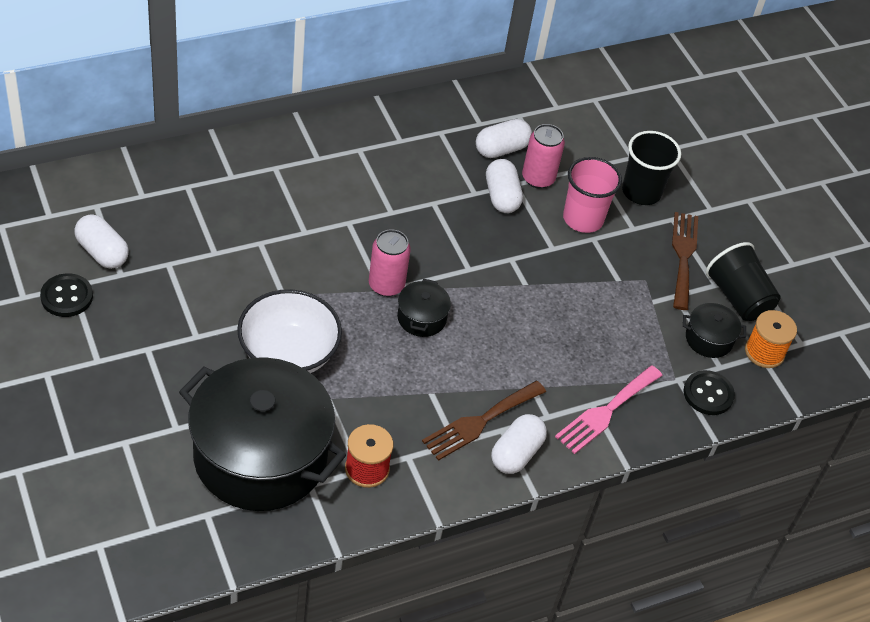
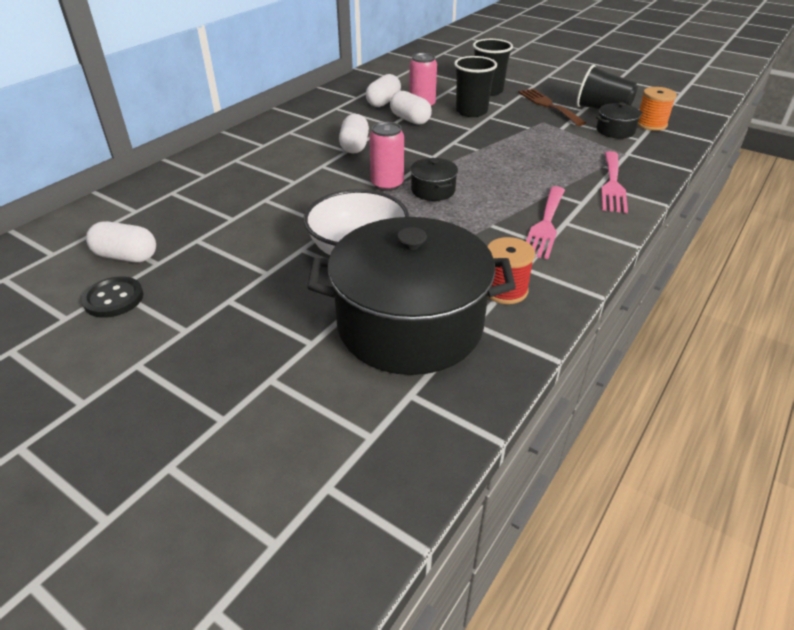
camera: 25 degrees left, 10 degrees down
(480, 422) = (545, 225): brown fork -> pink fork
(516, 453) = (592, 230): white capsule -> white capsule (354, 146)
(583, 219) = (471, 111): pink cup -> black cup
(708, 394) = (653, 152): black button -> none

